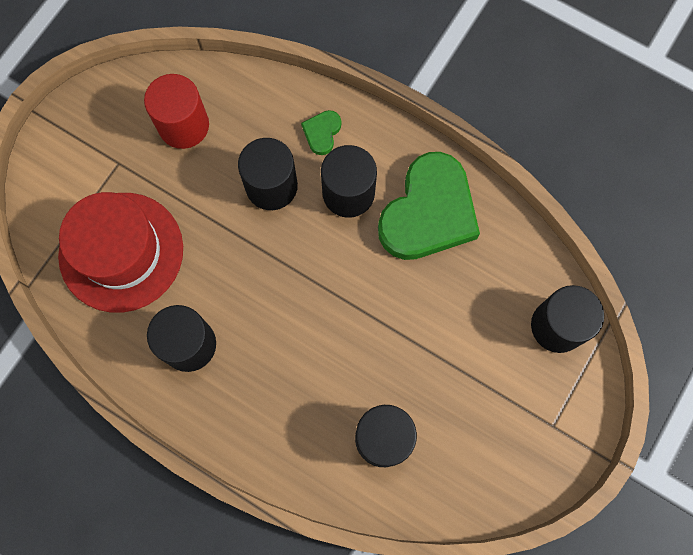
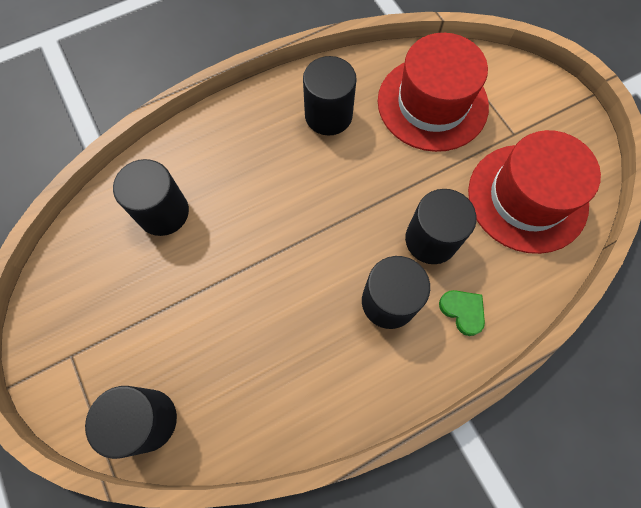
camera: 120 degrees right, 5 degrees down
(183, 125) = (527, 197): red cylinder -> red hat
(428, 212) = (329, 365): green heart -> none

